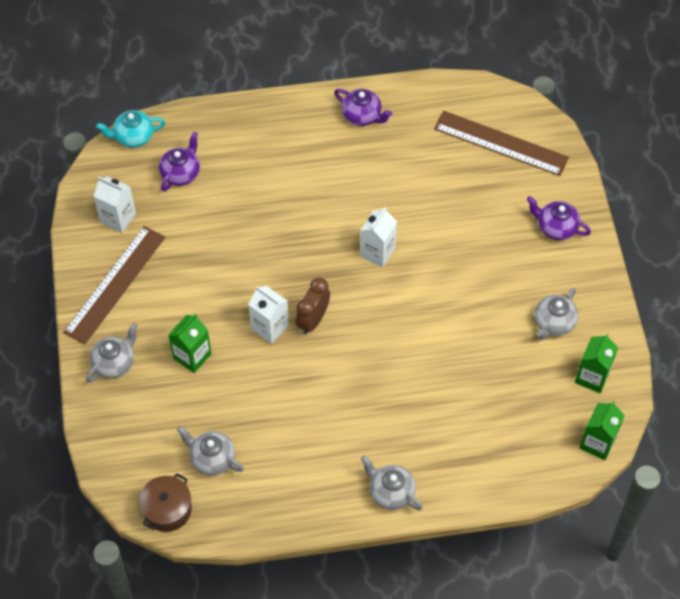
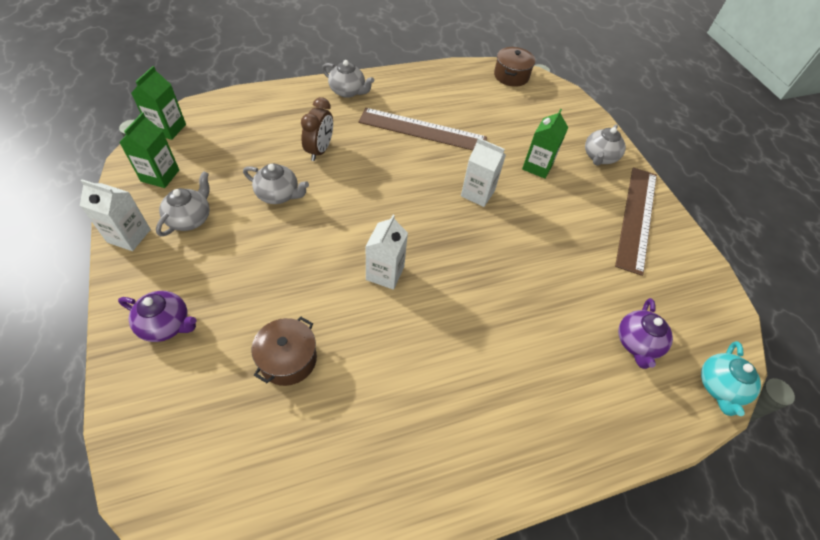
camera: 165 degrees right, 5 degrees down
(118, 218) = (673, 282): white carton -> white carton (129, 236)
(133, 137) = (719, 387): turquoise teapot -> turquoise teapot turned 135 degrees clockwise
(212, 458) = (491, 103): grey teapot -> grey teapot (278, 195)
(313, 320) = (438, 202): brown clock -> brown clock (320, 150)
(362, 116) = (436, 467): purple teapot -> none
(461, 192) = (288, 359): none -> brown pot
(501, 143) = (226, 447): brown ruler -> brown ruler (422, 130)

